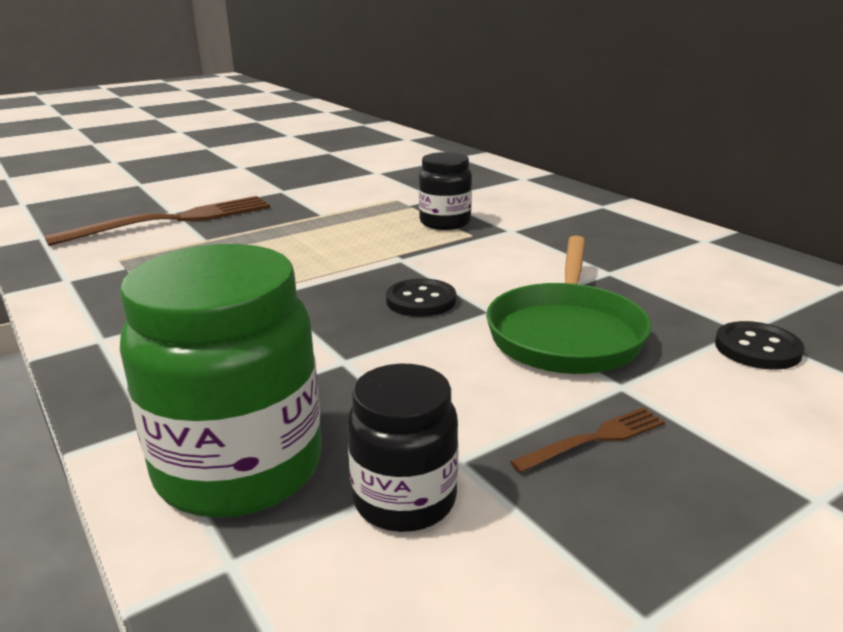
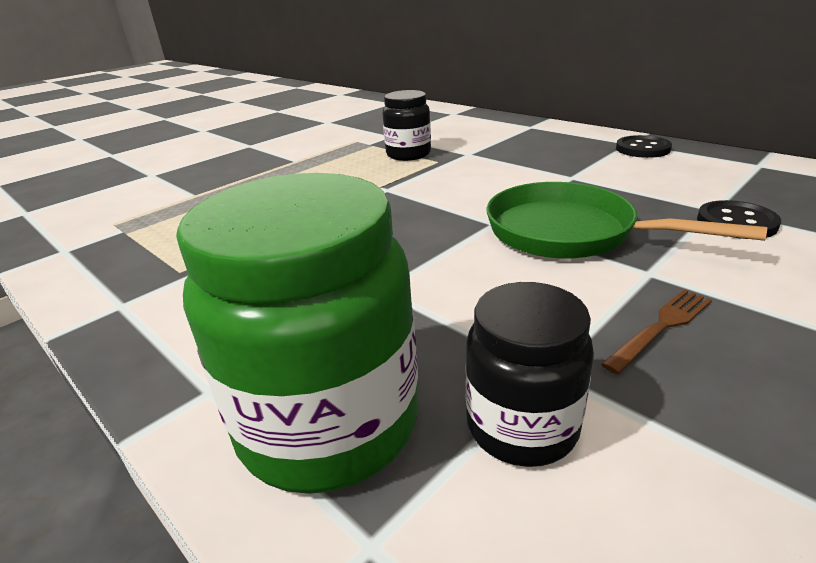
camera: 10 degrees left, 5 degrees up
(173, 220) = (156, 182): brown fork -> none
(421, 300) = (424, 222): black button -> black button (642, 149)
(566, 333) = (570, 233): green pan -> green pan turned 120 degrees clockwise

